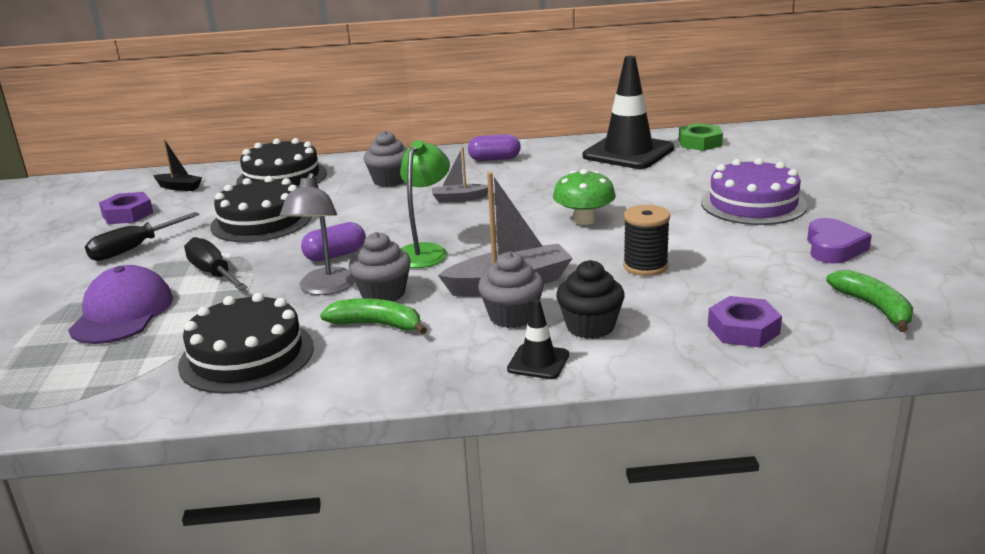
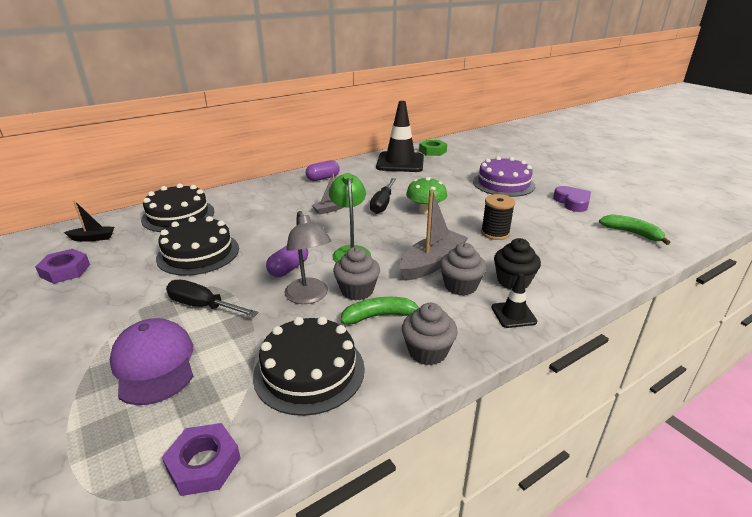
camera: 30 degrees left, 5 degrees up
(133, 249) = (104, 301): black screwdriver -> black screwdriver (382, 204)
(390, 180) = (266, 204): grey cupcake -> grey cupcake (427, 352)
(743, 329) = (591, 262): purple nut -> purple nut (204, 464)

